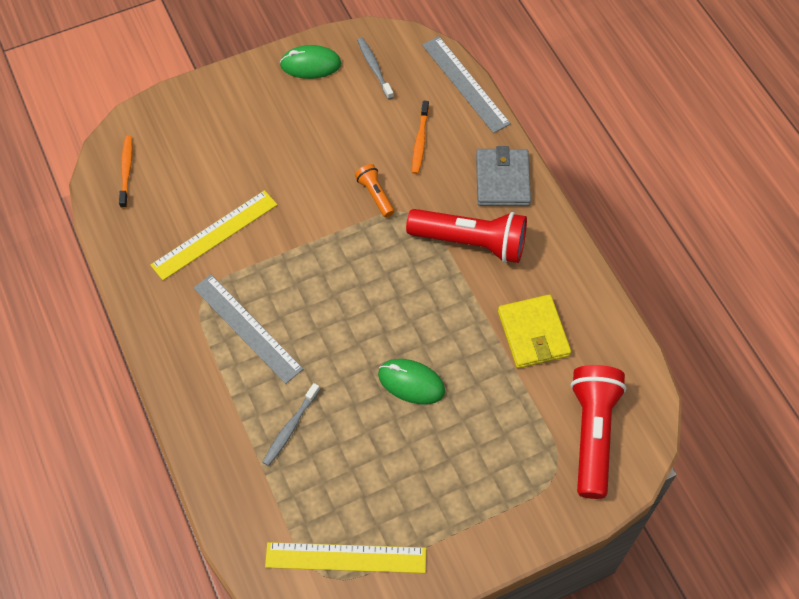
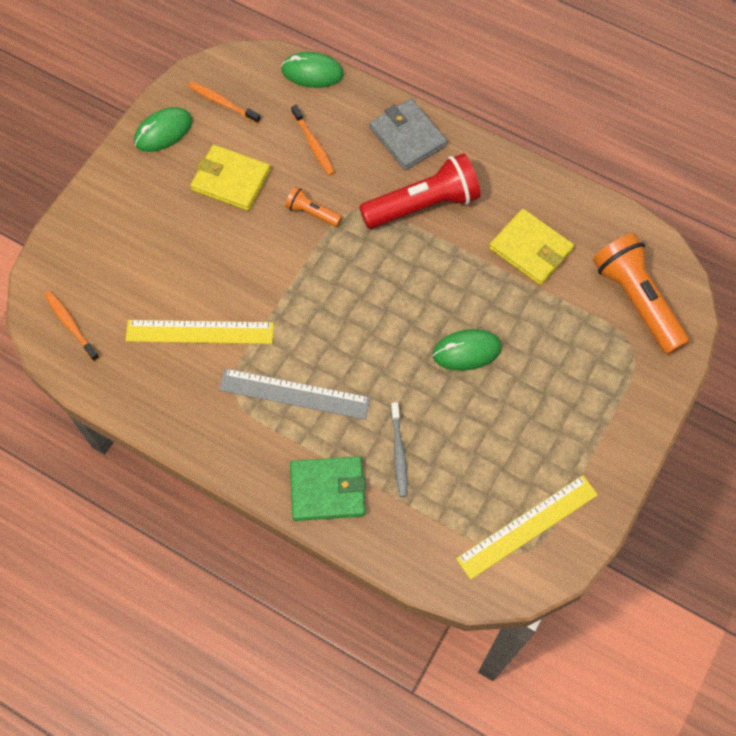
camera: 35 degrees left, 5 degrees up
(212, 419) = (327, 490): none -> green wallet
(215, 235) = (200, 332): yellow ruler -> yellow ruler turned 75 degrees clockwise
(332, 132) = (231, 180): none -> yellow wallet
(374, 68) = (223, 103): grey toothbrush -> orange toothbrush
(465, 84) = (312, 72): grey ruler -> green mouse
(592, 434) = (636, 300): red flashlight -> orange flashlight

